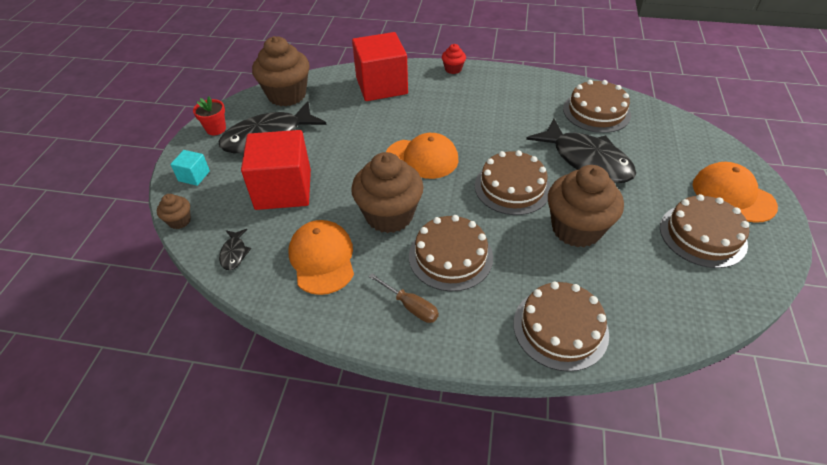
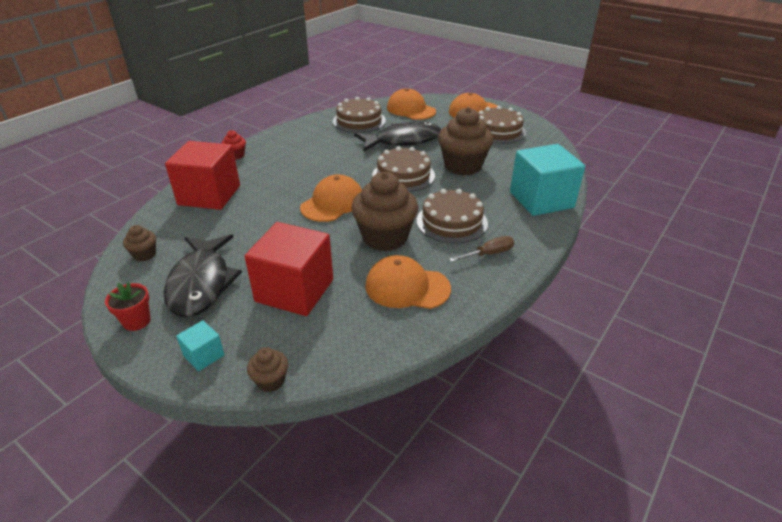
camera: 65 degrees left, 10 degrees down
(234, 253) = (357, 344): black fish -> none
(287, 95) = (144, 254): brown cupcake -> brown cupcake, size x0.46
(560, 328) = (541, 200): brown cake -> turquoise cube
(670, 139) = (411, 109): none -> orange cap

